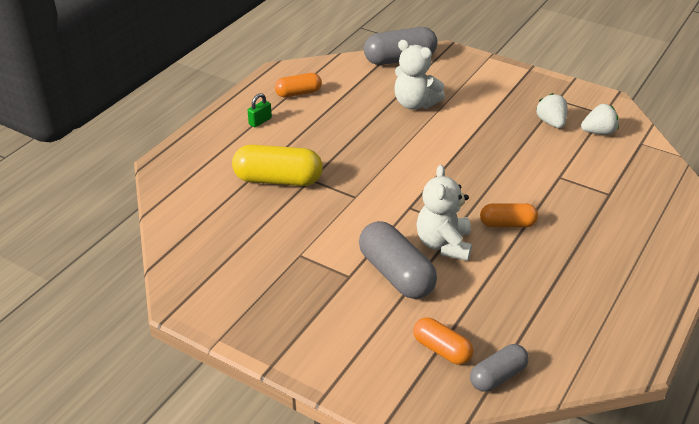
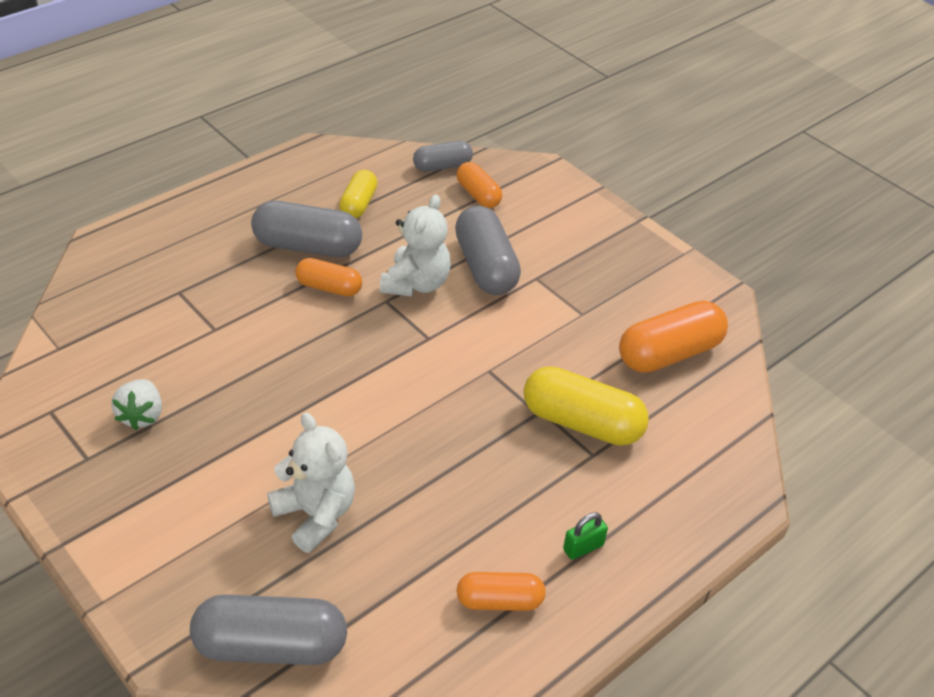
camera: 165 degrees left, 5 degrees up
(222, 240) = (669, 353): none -> orange capsule
(544, 305) = (358, 204): none -> yellow capsule
(552, 252) = (307, 246): none -> grey capsule
(598, 132) = (94, 380): white strawberry -> none

